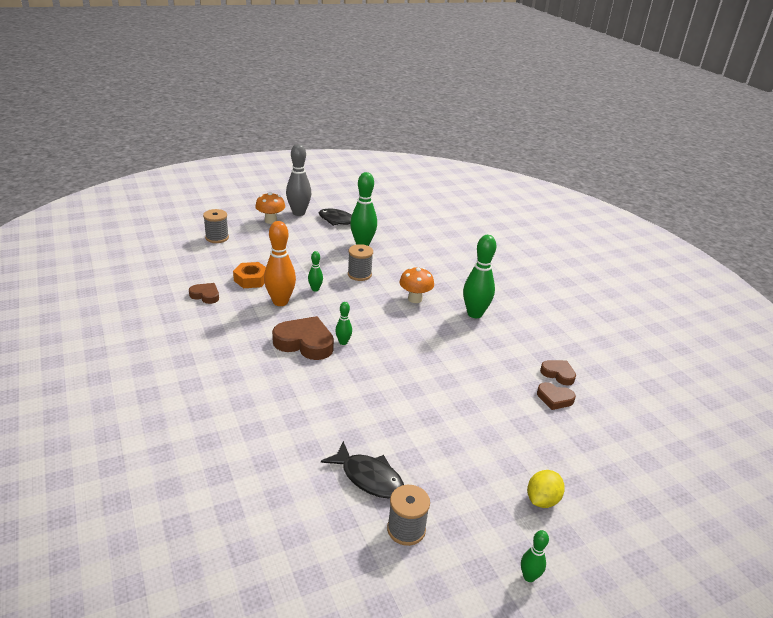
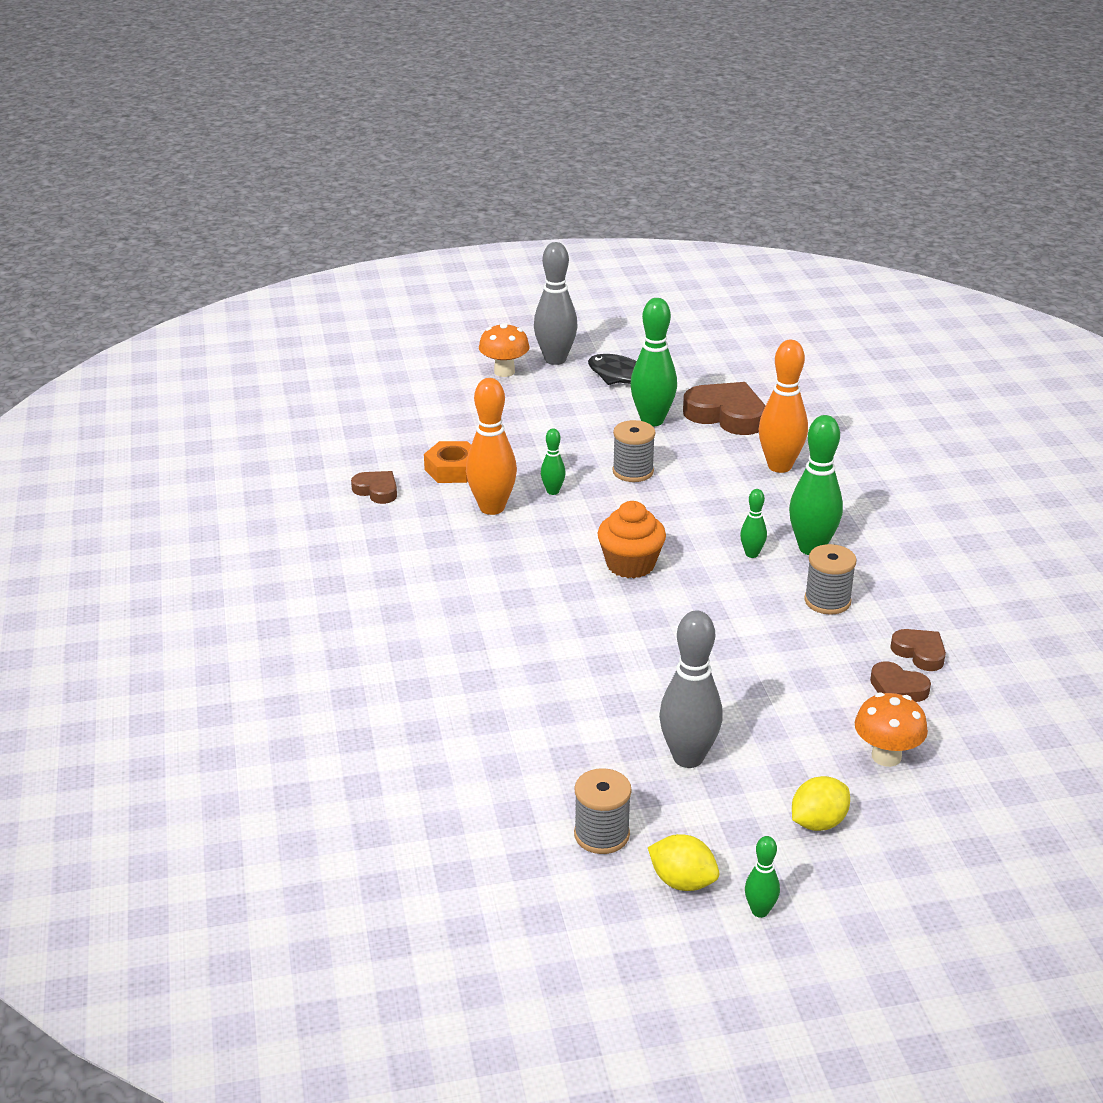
camera: 15 degrees right, 0 degrees up
(217, 238) = (410, 397): grey spool -> grey spool (827, 601)
(305, 343) = (516, 573): brown heart -> brown heart (726, 415)
(343, 342) = (577, 577): green bowling pin -> green bowling pin (752, 554)
(368, 477) = (566, 766): black fish -> none
(373, 332) = (630, 564): none -> orange cupcake
(415, 299) = (715, 517): orange mushroom -> orange mushroom (886, 756)
(441, 267) = (779, 466): none -> orange bowling pin
(446, 461) = (688, 758): none -> grey bowling pin
(470, 560) = (682, 882): none -> yellow lemon

